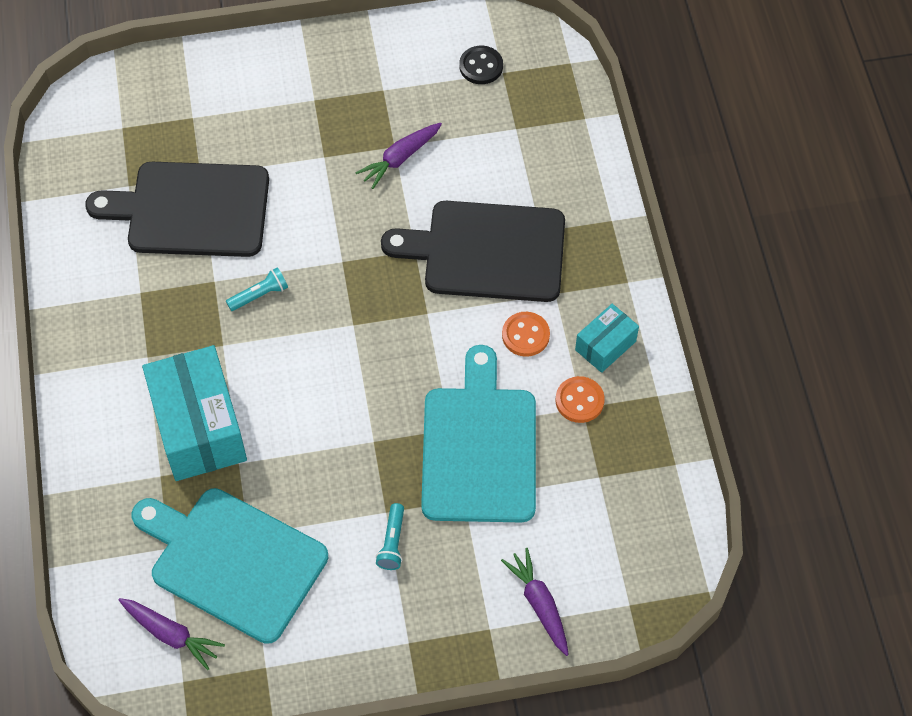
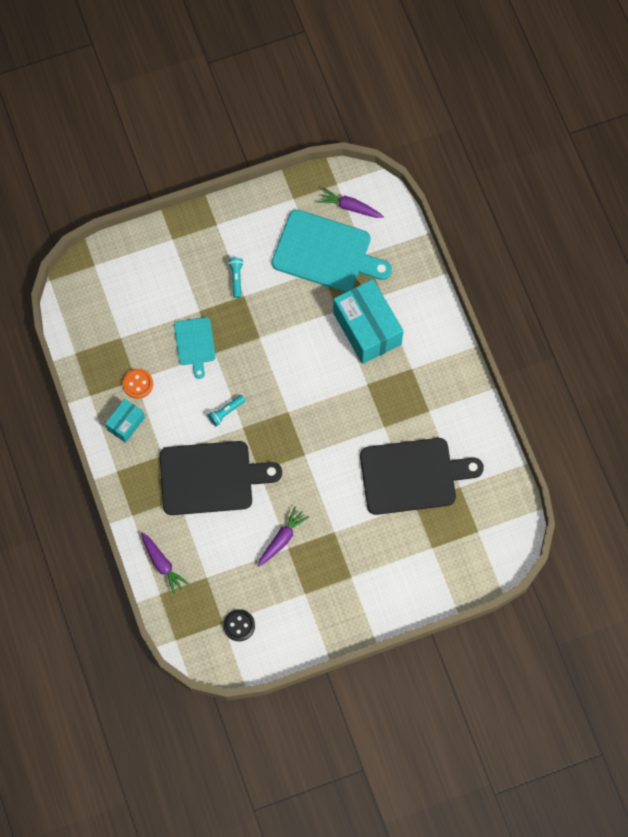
camera: 170 degrees right, 10 degrees up
(259, 295) = (352, 422): turquoise flashlight -> turquoise flashlight (226, 412)
(479, 447) = (195, 344): turquoise cutting board -> turquoise cutting board, size x0.54
(525, 335) = (177, 422): orange button -> none
(539, 604) = (146, 257): purple carrot -> purple carrot (162, 564)

